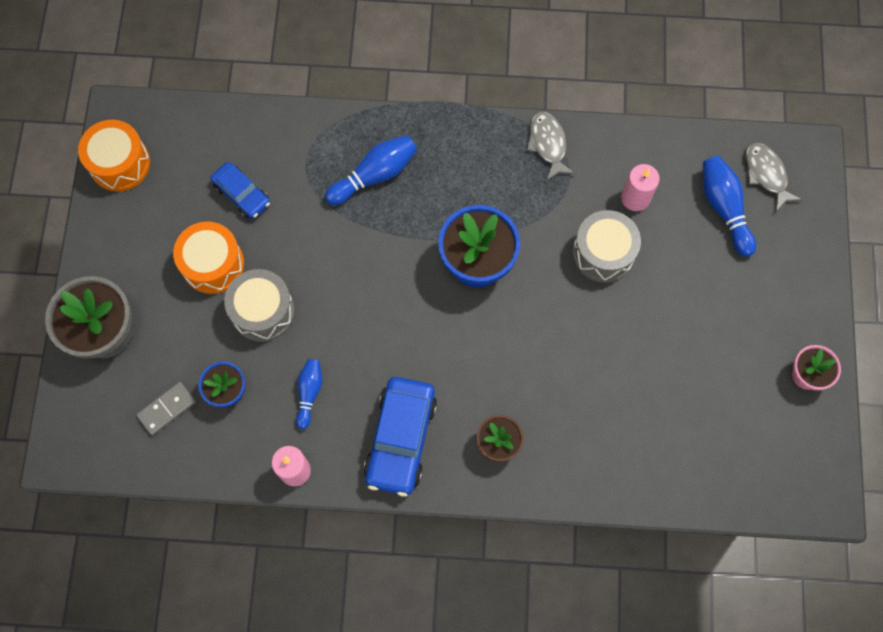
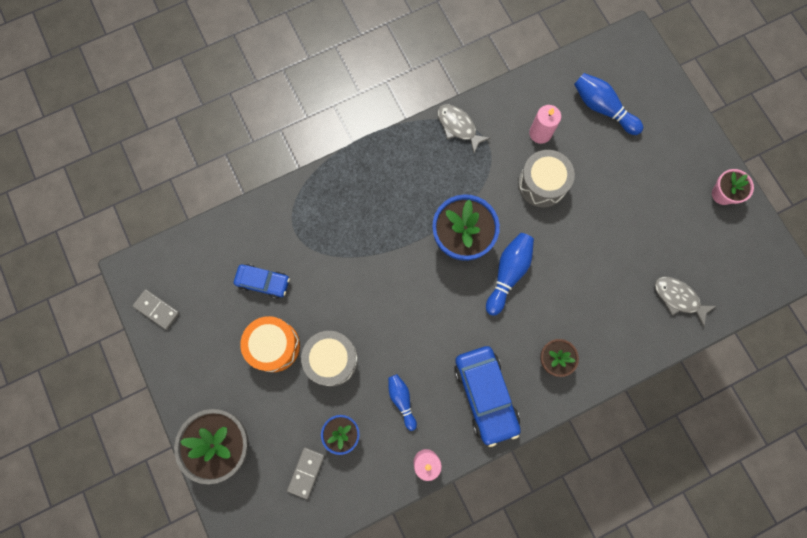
camera: 30 degrees left, 5 degrees up
(120, 163) = (157, 309): orange drum -> grey domino
(374, 175) = (351, 215): blue bowling pin -> blue bowling pin (508, 273)
(766, 174) = (615, 70): grey fish -> grey fish (678, 298)

